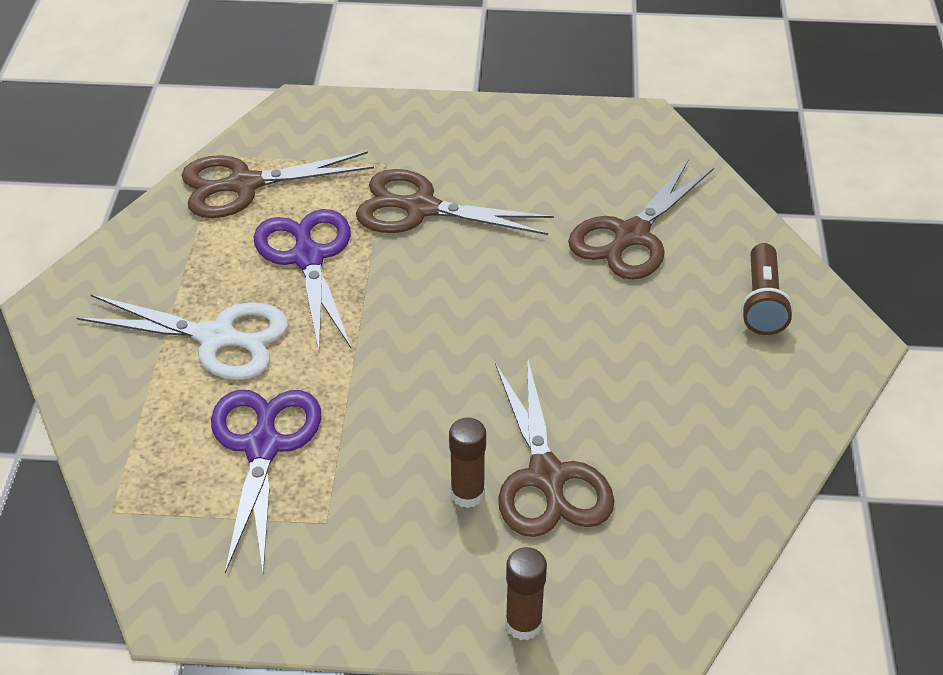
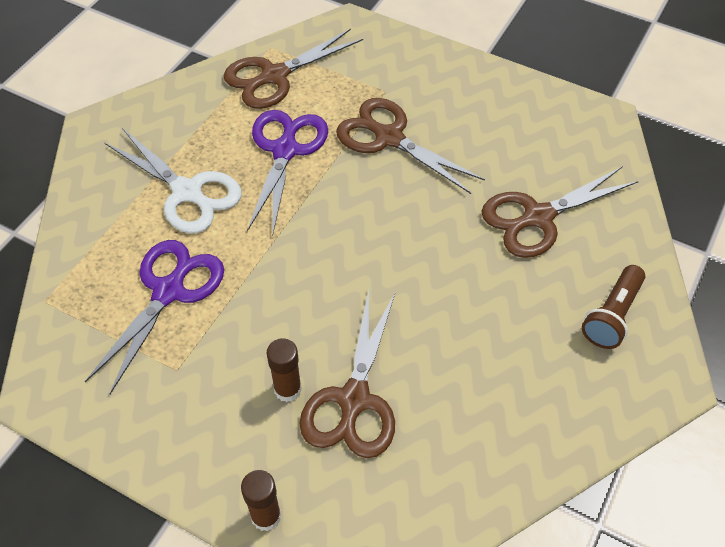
camera: 25 degrees right, 10 degrees up
(244, 185) = (274, 76): brown scissors -> brown scissors turned 45 degrees counterclockwise

